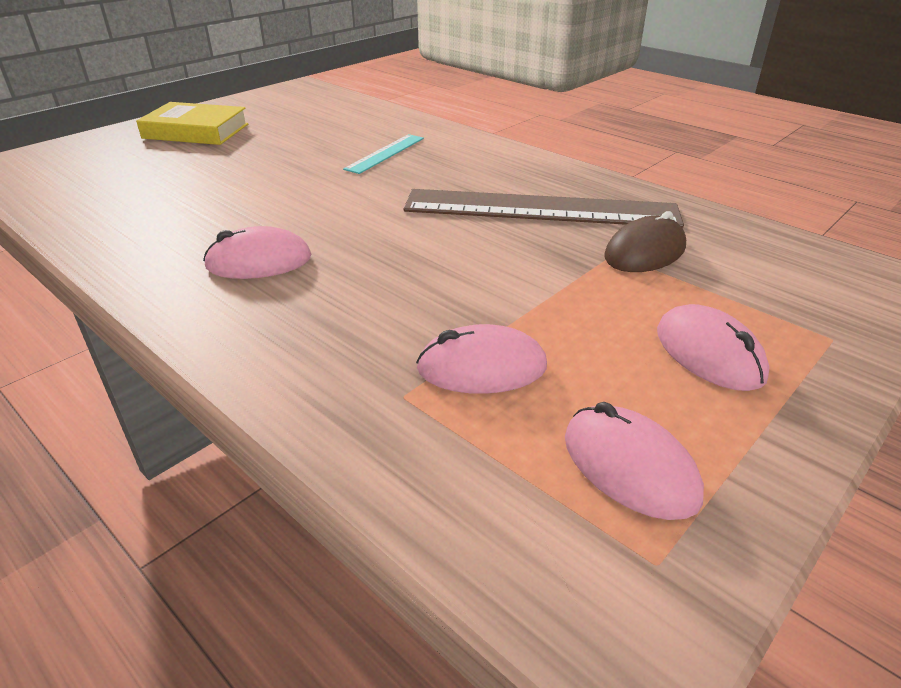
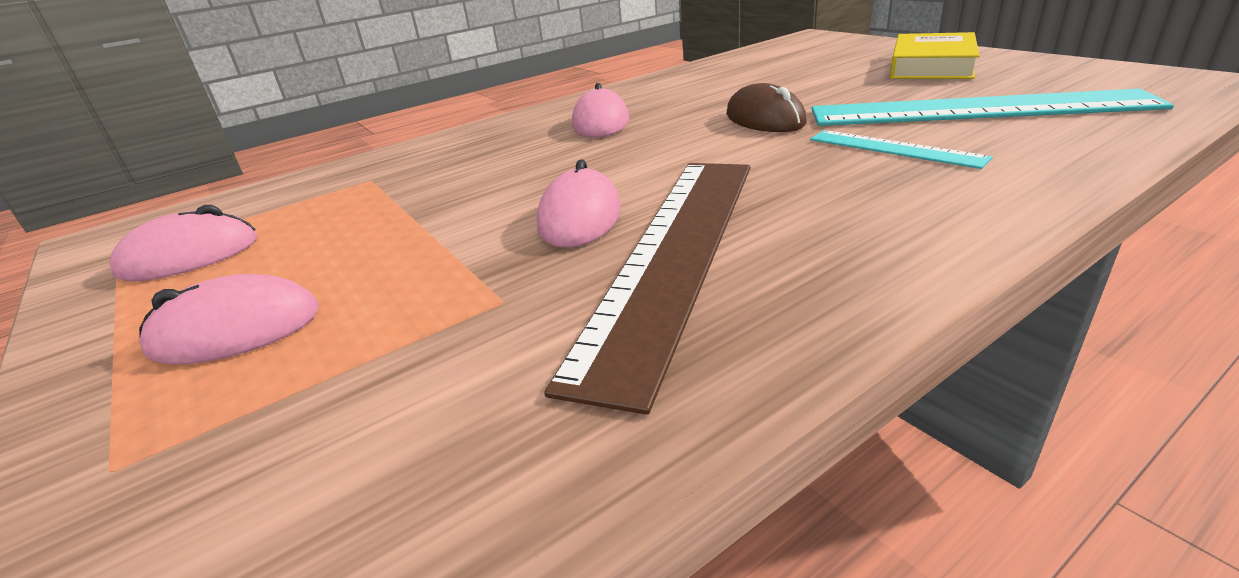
camera: 105 degrees right, 5 degrees down
(320, 130) = (977, 109): none -> turquoise ruler
(481, 367) = (367, 205): pink mouse -> pink mouse (580, 217)
(645, 252) = (486, 329): brown mouse -> brown mouse (765, 119)

